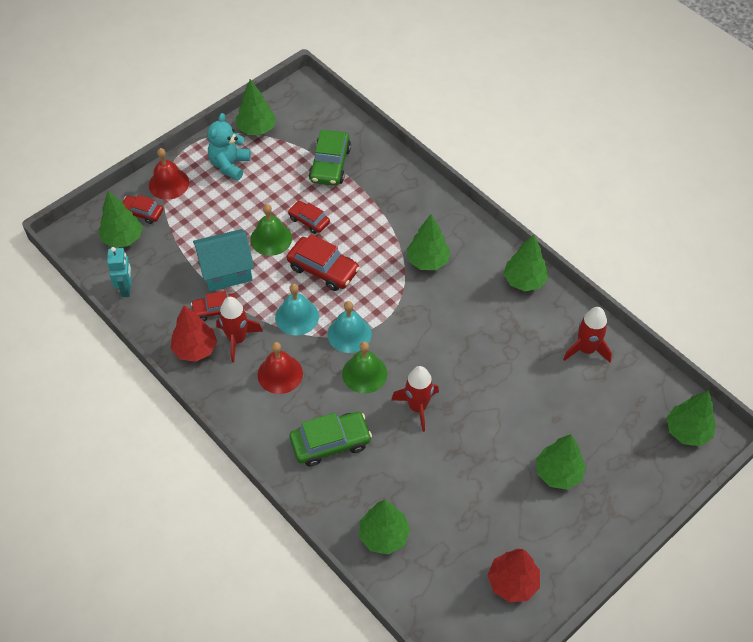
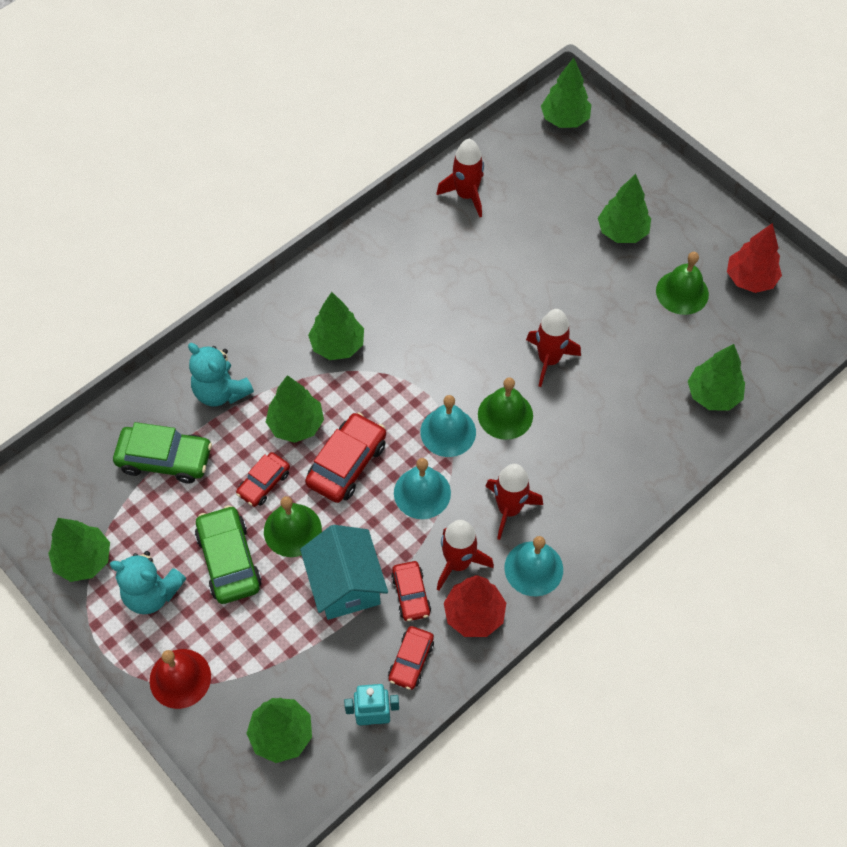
camera: 90 degrees left, 5 degrees up
(142, 213) = (234, 711): red car -> red car (411, 661)
(229, 389) = (533, 568): none -> turquoise bell
(280, 374) = (509, 509): red bell -> red rocket
(330, 443) = (602, 450): green car -> green car (229, 560)
(385, 192) = (221, 392): none -> turquoise teddy bear
(493, 519) = (682, 292): none -> green bell
(524, 280) = (370, 246): green tree -> green tree (296, 424)

